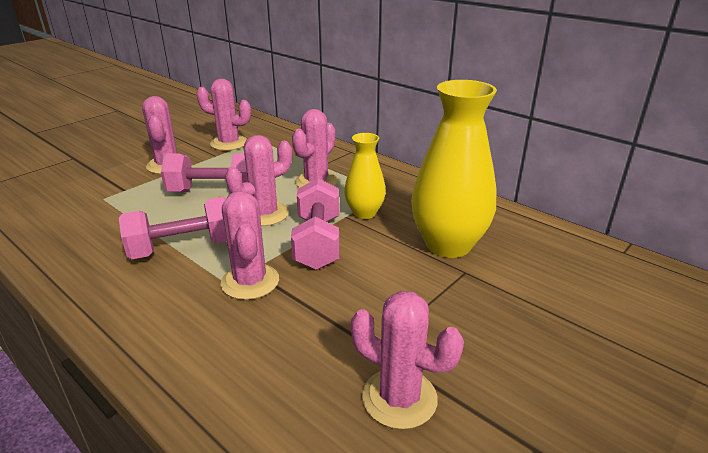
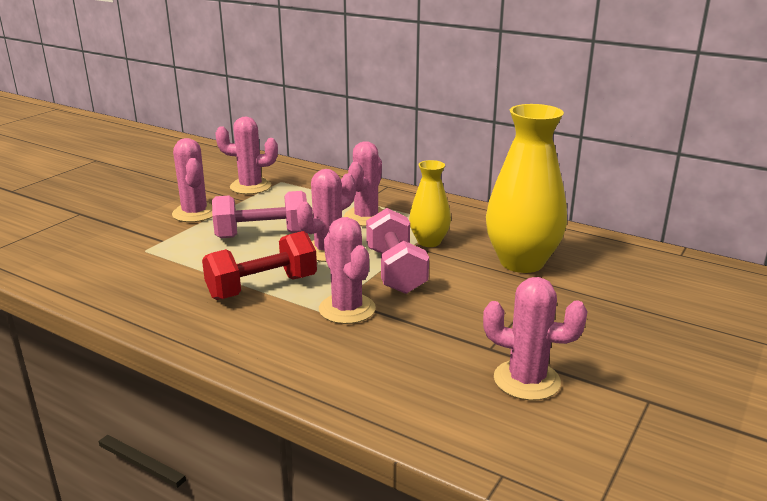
camera: 10 degrees left, 5 degrees down
(183, 248) = (262, 287): pink dumbbell -> red dumbbell

